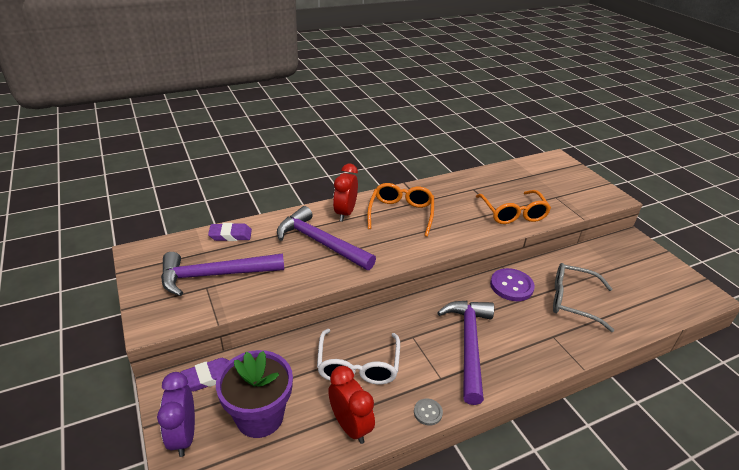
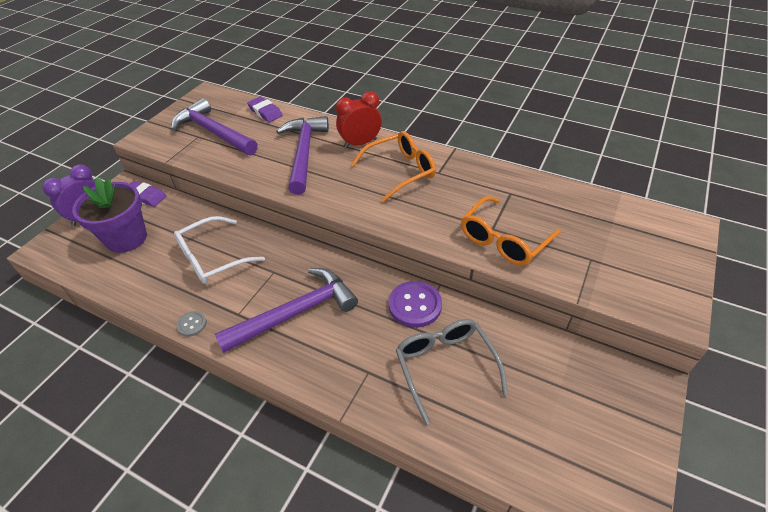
camera: 55 degrees right, 10 degrees up
(350, 426) = (147, 287): red clock -> none

